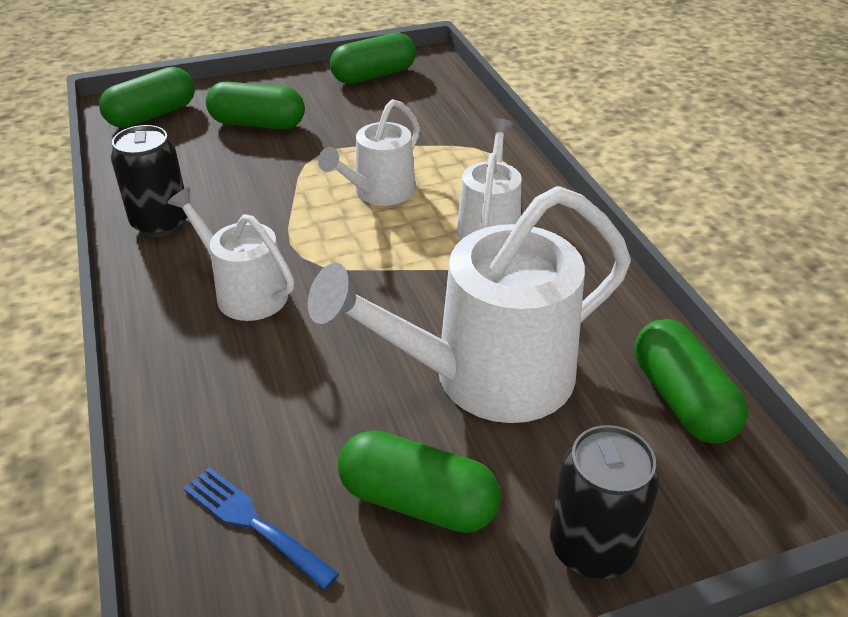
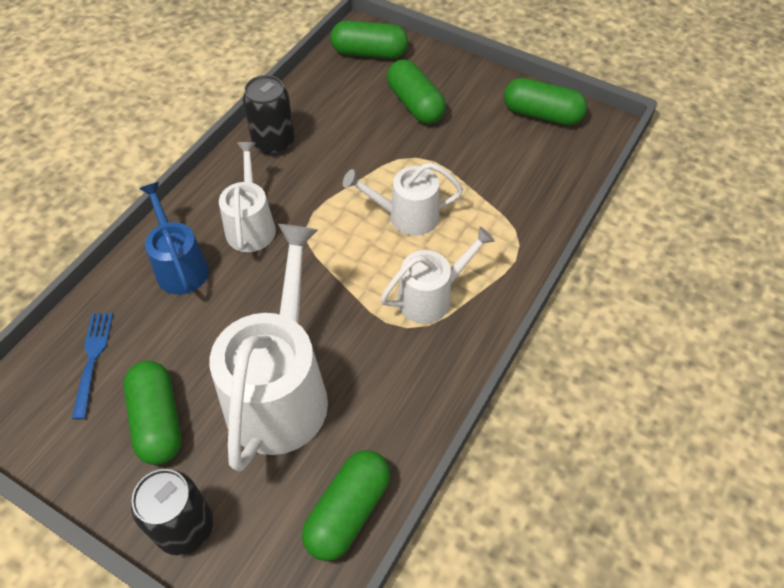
camera: 50 degrees right, 15 degrees up
(221, 374) = (180, 266): none -> blue watering can
(487, 377) = (280, 391): white watering can -> white watering can turned 75 degrees clockwise

